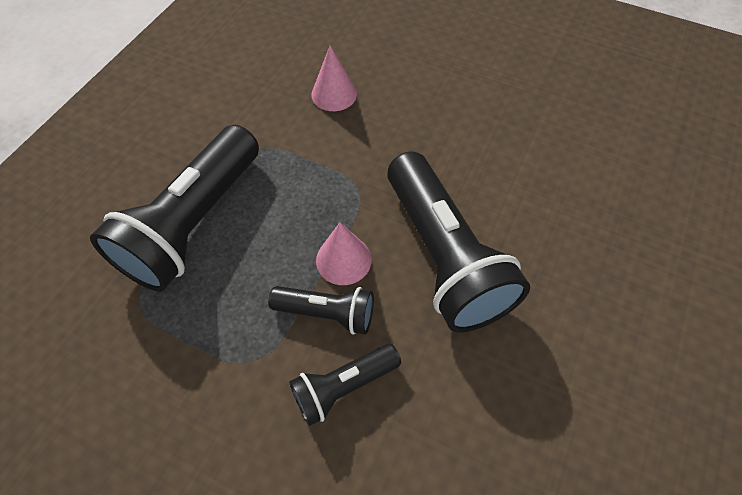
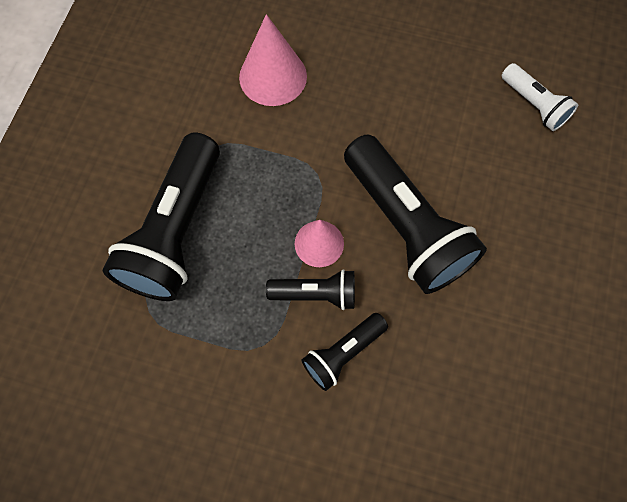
camera: 10 degrees left, 10 degrees up
(334, 94) = (273, 76): pink cone -> pink cone, size x1.52
(604, 156) = (533, 105): none -> white flashlight

